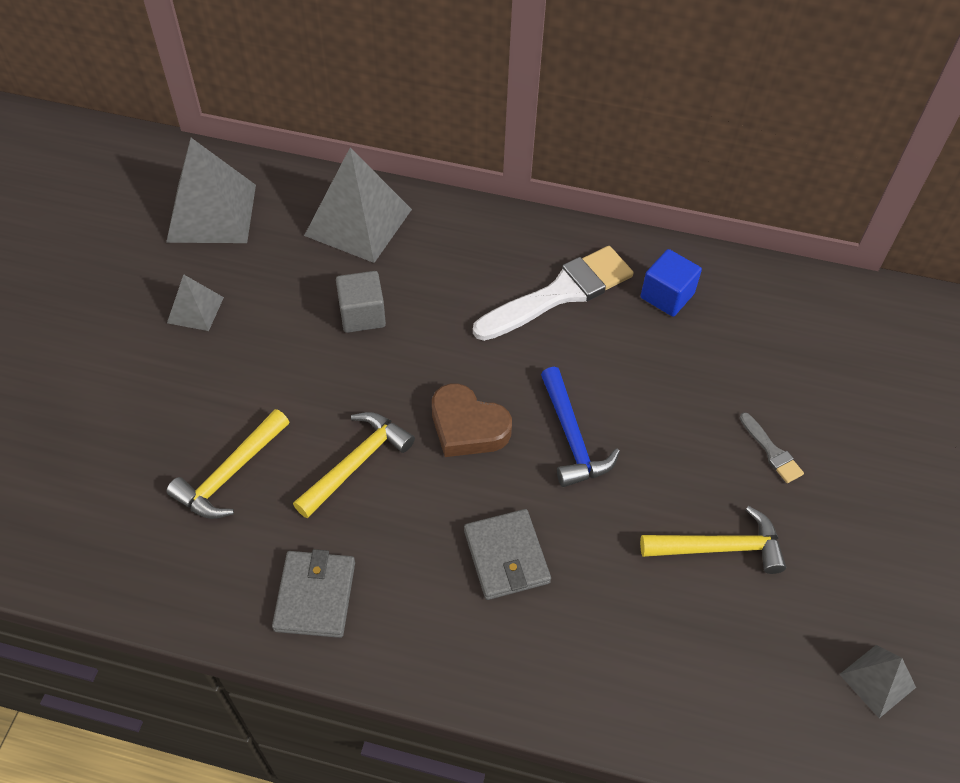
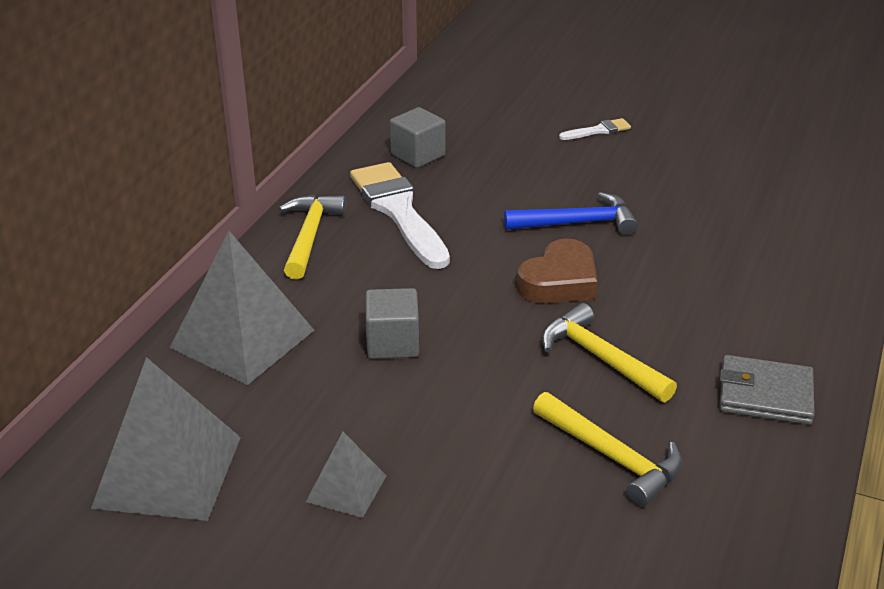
camera: 80 degrees left, 20 degrees down
(506, 556) = (709, 272): grey wallet -> none
(667, 296) = (418, 155): blue cube -> grey cube
(719, 548) = (692, 166): yellow hammer -> yellow hammer (310, 236)
(771, 451) = (598, 130): grey brush -> white brush
(877, 680) = (799, 121): grey pyramid -> none

